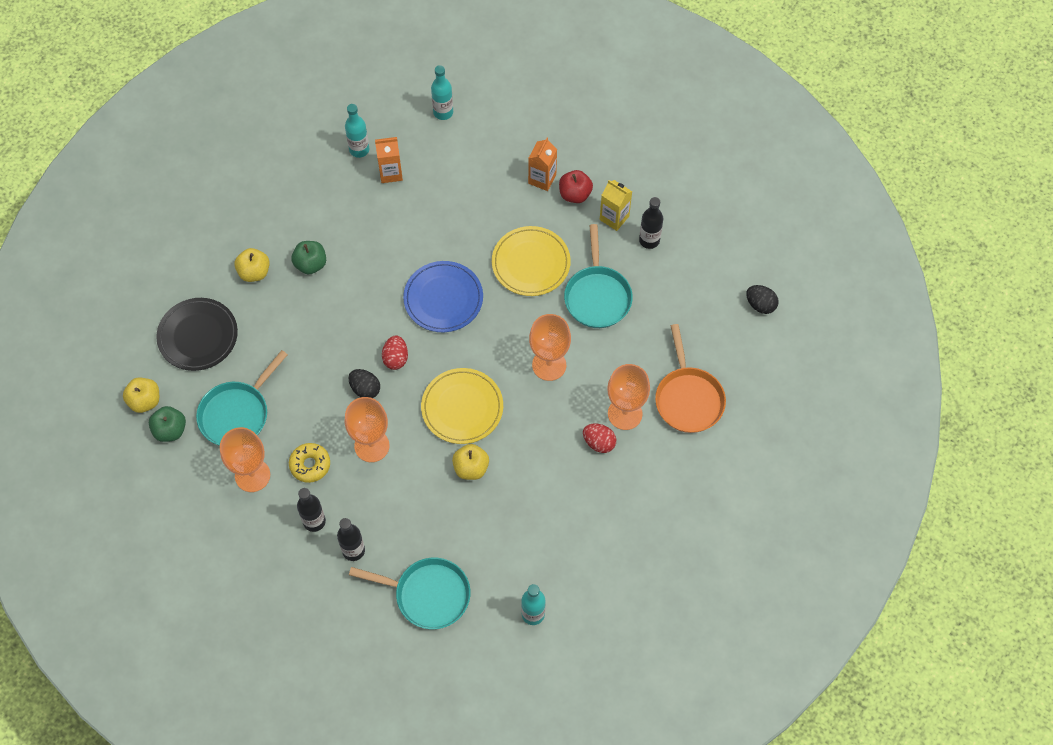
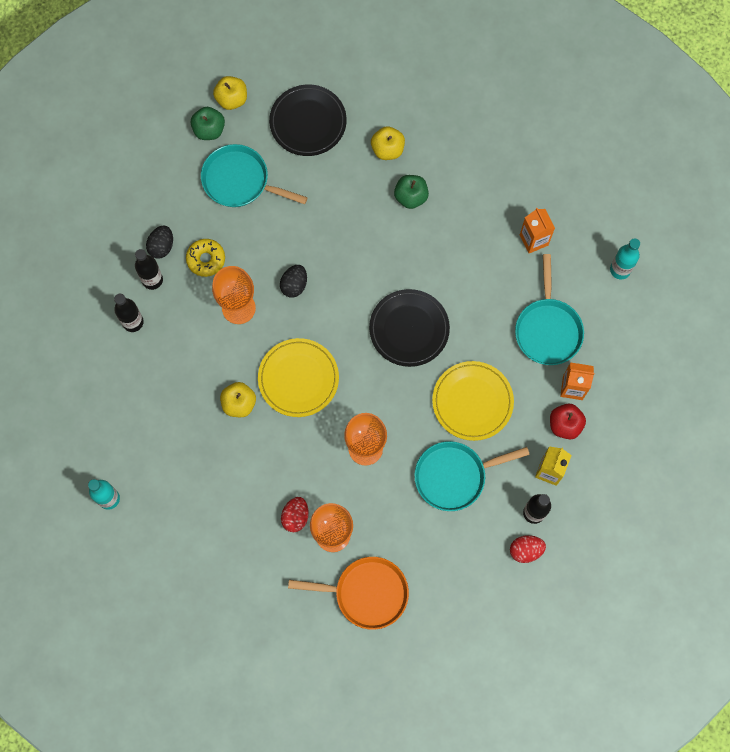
camera: 75 degrees right, 10 degrees up
(252, 475) = (183, 213): orange goblet -> none
(359, 149) = (550, 203): turquoise bottle -> none
(395, 358) = (333, 303): red egg -> red egg (525, 550)
(427, 594) = (106, 399): turquoise pan -> turquoise pan (548, 329)
(443, 298) = (409, 329): blue plate -> black plate
(688, 398) = (366, 593): orange pan -> orange pan turned 150 degrees counterclockwise
(760, 305) = (492, 644): black egg -> black egg (161, 246)

